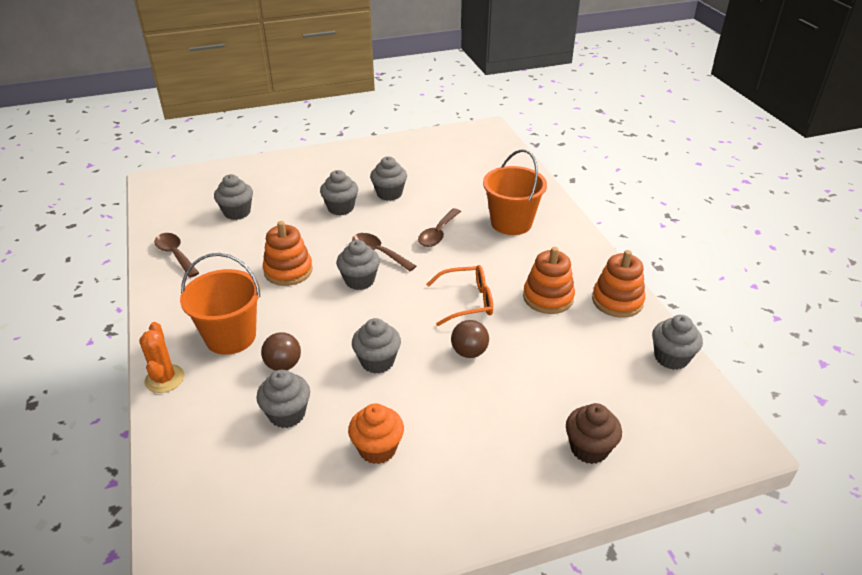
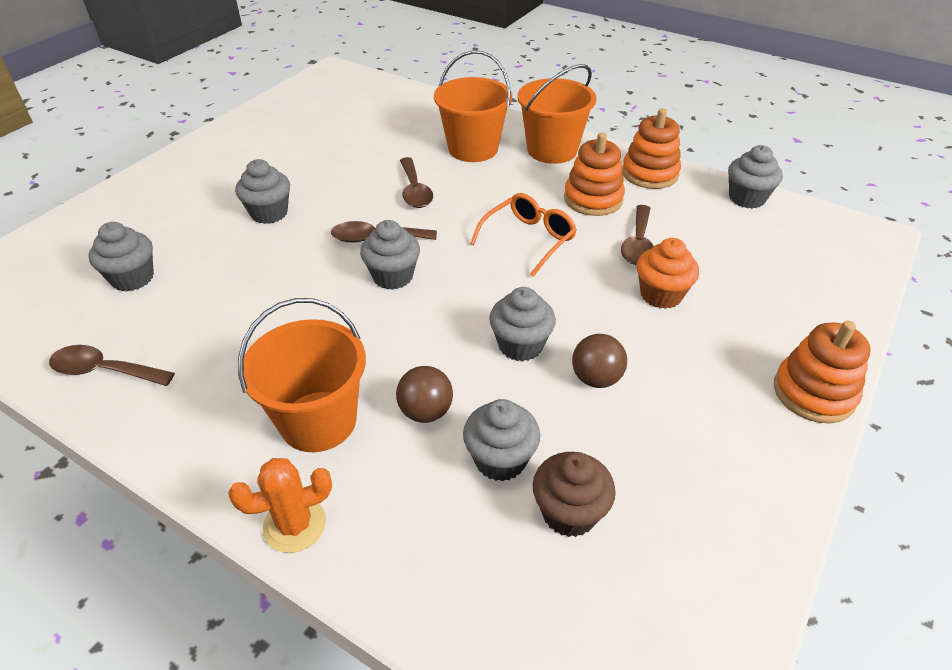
camera: 40 degrees left, 5 degrees up
(164, 379) = (294, 525): orange cactus -> orange cactus turned 60 degrees counterclockwise
(288, 271) = (293, 309): orange stacking toy -> orange stacking toy (813, 393)
(377, 448) = (635, 428): orange cupcake -> orange cupcake (661, 295)
(389, 194) = (308, 174): grey cupcake -> none
(469, 352) = (592, 285): brown ball -> brown ball (596, 378)
(537, 343) = (638, 244): none -> brown spoon
(566, 249) = (552, 150): none -> orange bucket
(589, 448) = (791, 307): brown cupcake -> brown cupcake (569, 512)

